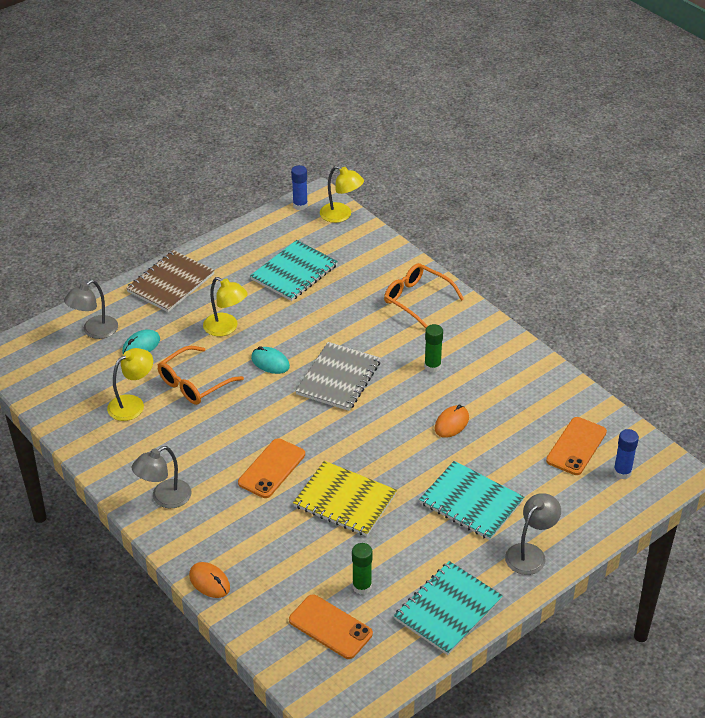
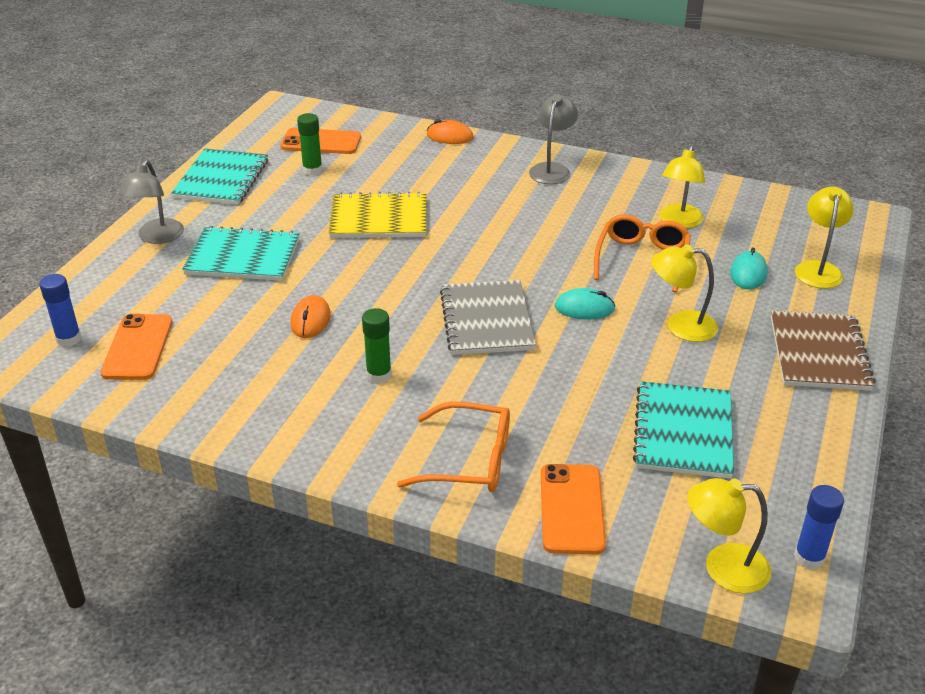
camera: 150 degrees right, 5 degrees down
(94, 331) = (818, 269): grey lamp -> yellow lamp
(271, 468) = (476, 219): orange phone -> orange phone (572, 509)

